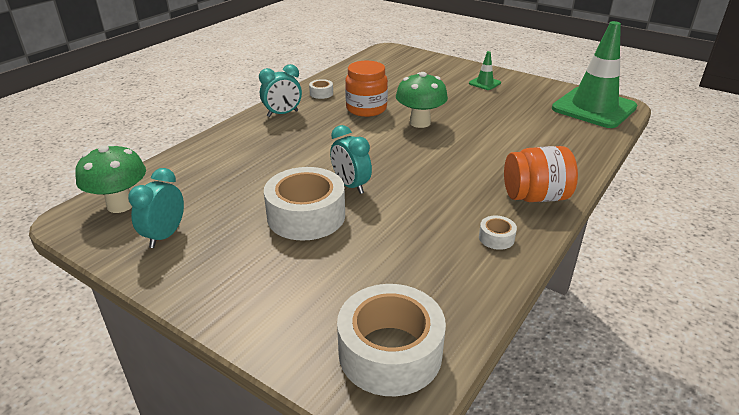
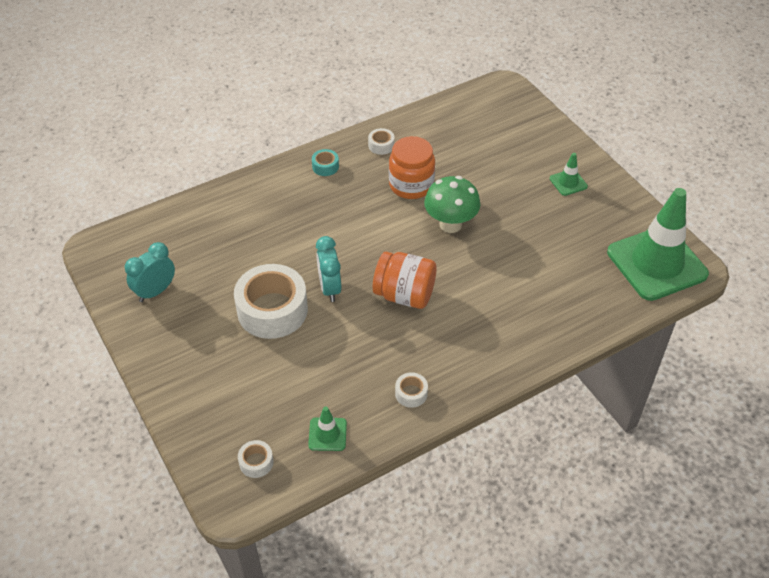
camera: 25 degrees right, 15 degrees up
(120, 205) = (136, 244): green mushroom -> none
(282, 114) = (325, 166): turquoise clock -> turquoise tape
(390, 352) = (256, 462): white tape -> white tape, size x0.43
(446, 297) = (327, 434): none -> green traffic cone
(535, 197) = (484, 362): orange jar -> orange jar (404, 295)

